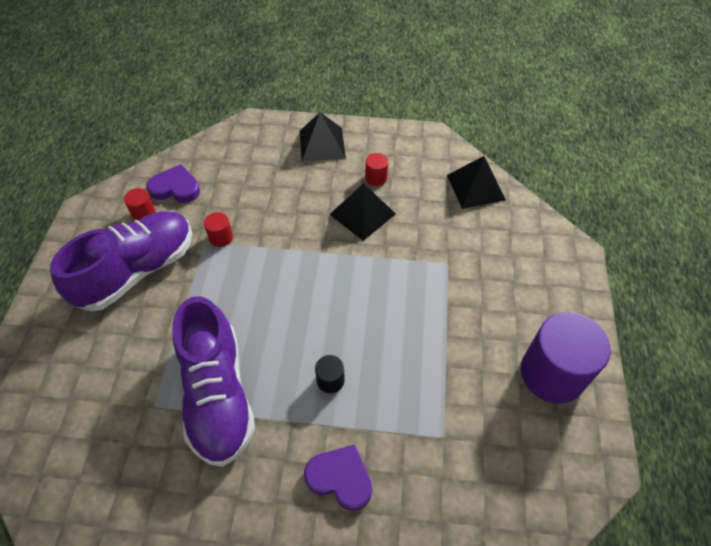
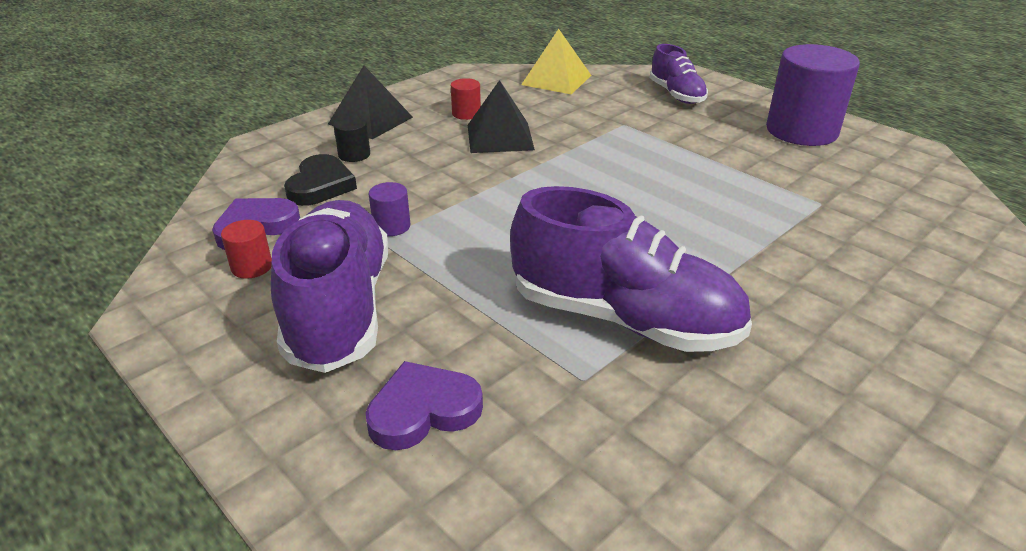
camera: 50 degrees left, 20 degrees down
(221, 237) = (391, 226): red cylinder -> purple cylinder
(233, 180) = (320, 185): none -> black heart
(330, 380) = (689, 236): black cylinder -> black cylinder (354, 155)
(340, 478) = (821, 279): purple heart -> purple heart (423, 410)
(475, 187) = (556, 80): black pyramid -> yellow pyramid
(529, 265) = (676, 95): none -> purple shoe

